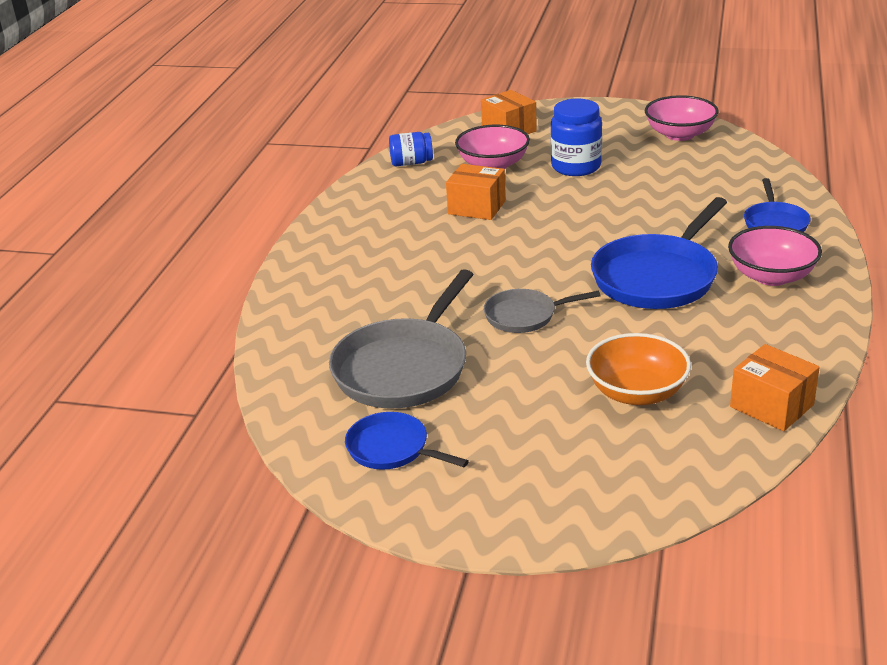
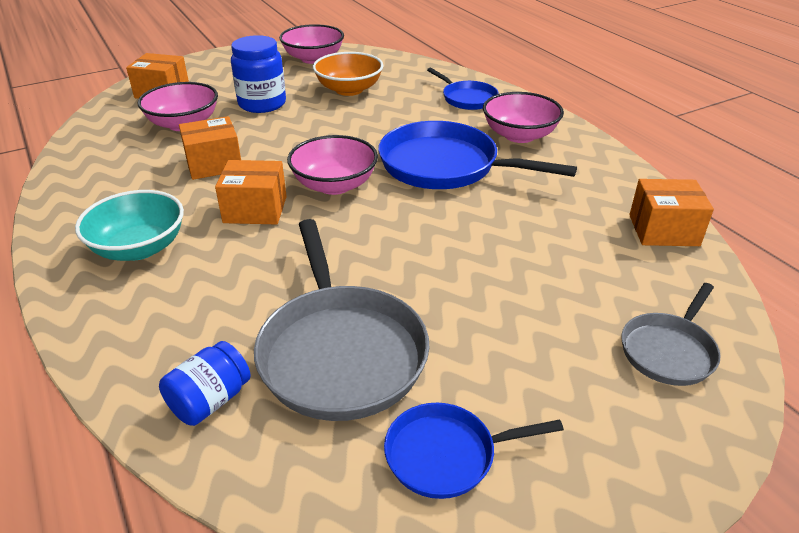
camera: 45 degrees left, 5 degrees up
(362, 250) = (139, 248): none -> turquoise bowl
(411, 163) = (94, 146): blue jar -> blue jar (210, 401)
(464, 254) = (255, 209): none -> orange box
(524, 316) = (386, 243): grey pan -> grey pan (669, 351)
(545, 257) = (334, 185): none -> pink bowl
(637, 392) = (567, 267): orange bowl -> orange bowl (349, 90)
(657, 277) = (445, 166): blue pan -> blue pan turned 120 degrees clockwise

